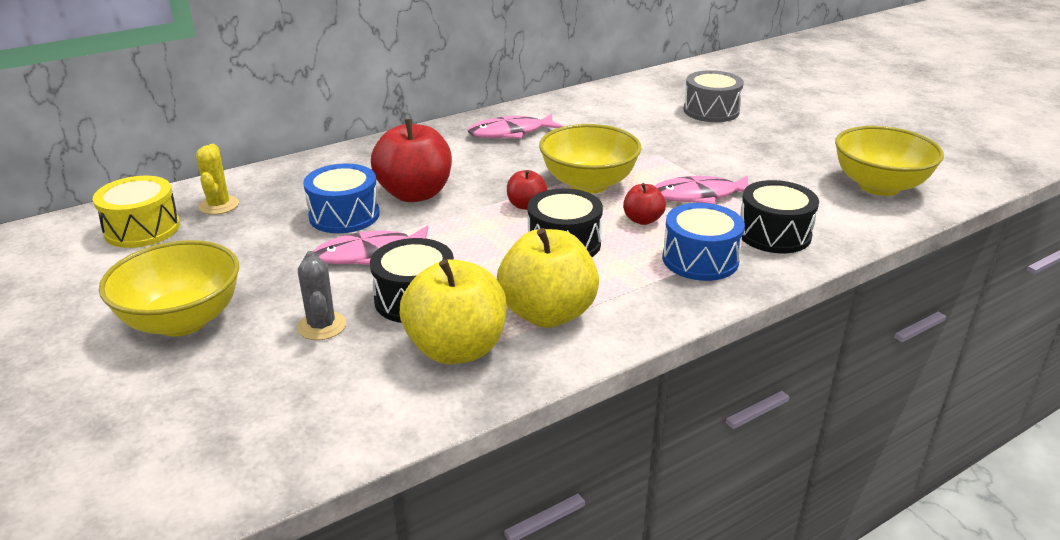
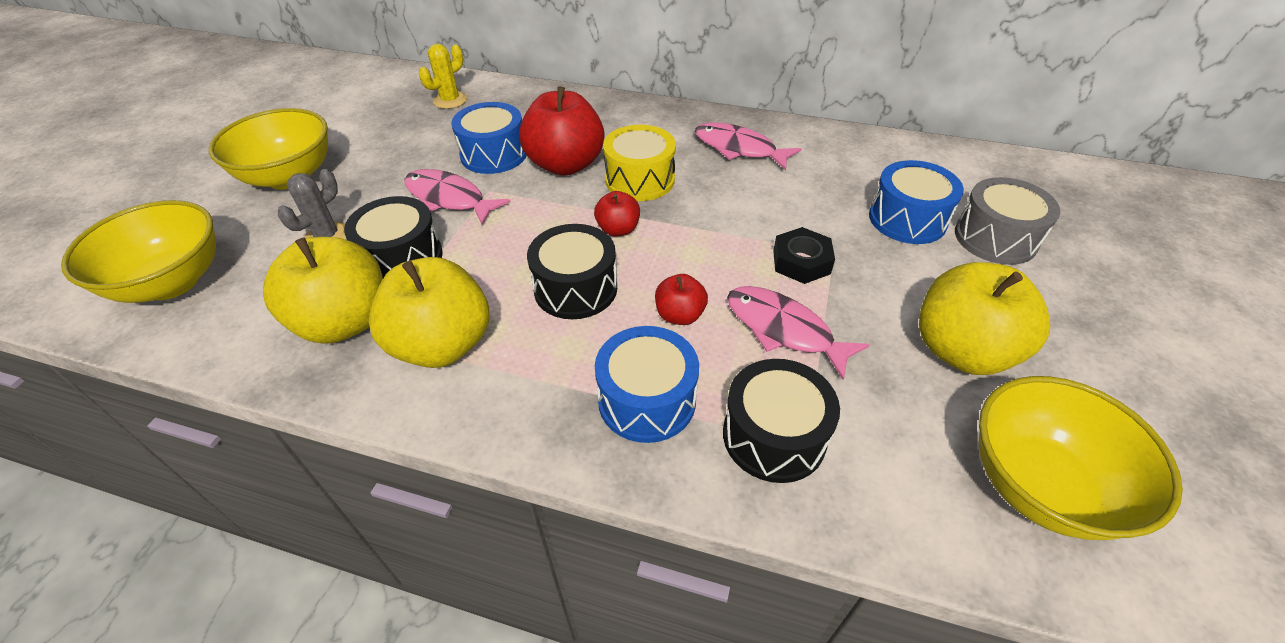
camera: 50 degrees right, 15 degrees up
(142, 229) = (389, 95): yellow drum -> yellow drum (639, 179)
(588, 184) = (706, 243): yellow bowl -> yellow bowl (172, 282)
(651, 165) = (801, 262): none -> black nut
(661, 122) = (907, 219): none -> blue drum
(778, 160) = (961, 351): none -> yellow apple

